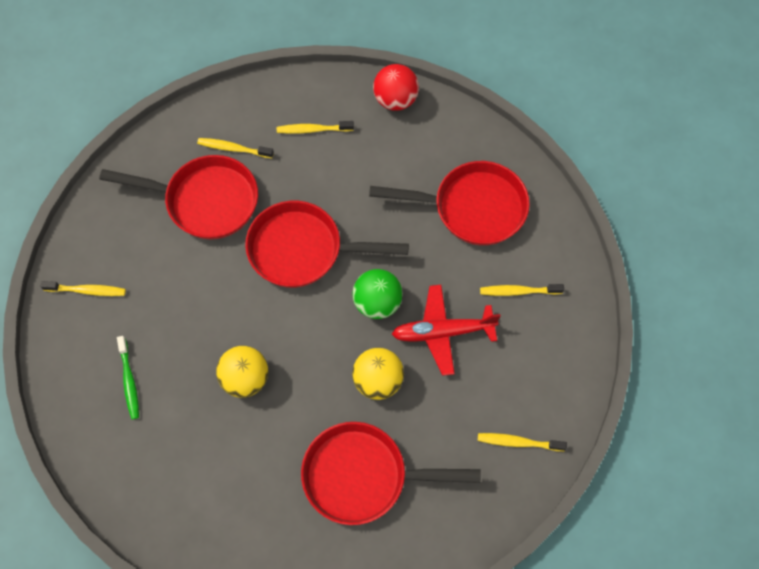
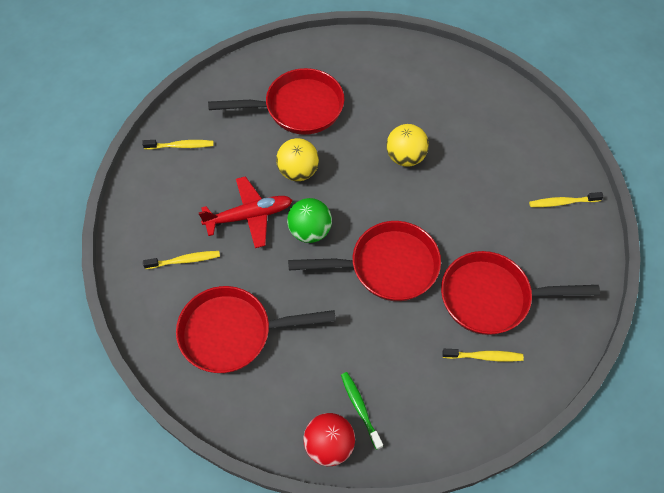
camera: 170 degrees right, 5 degrees down
(129, 381) = (496, 142): green toothbrush -> green toothbrush (360, 408)
(313, 130) = (410, 392): yellow toothbrush -> none

